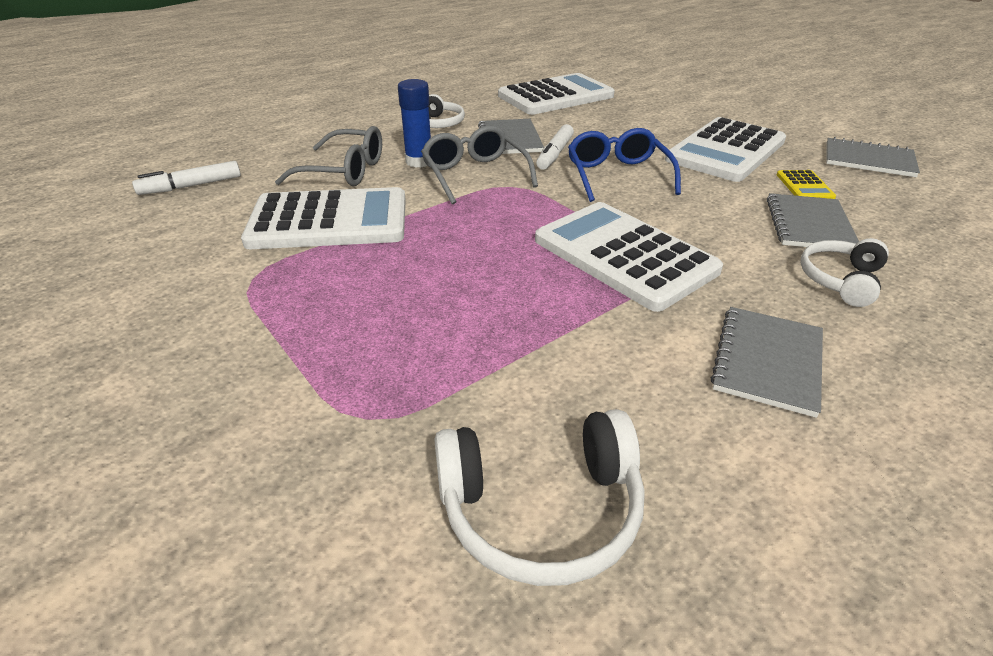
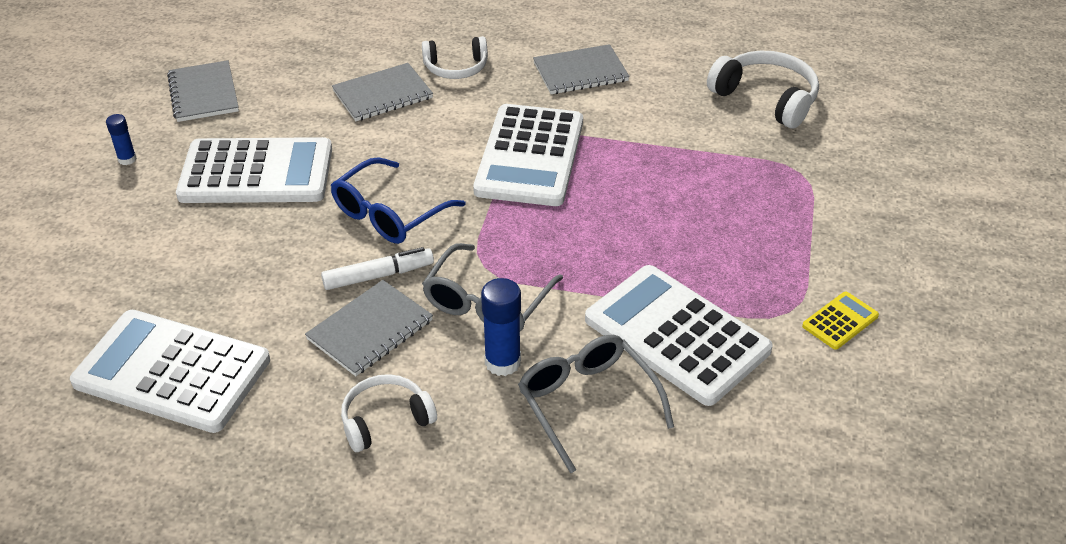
camera: 130 degrees left, 5 degrees up
(191, 186) = (757, 498): white marker -> none
(785, 122) = (127, 159): none -> blue glue stick
(804, 186) = (305, 112): yellow calculator -> yellow calculator (840, 321)

